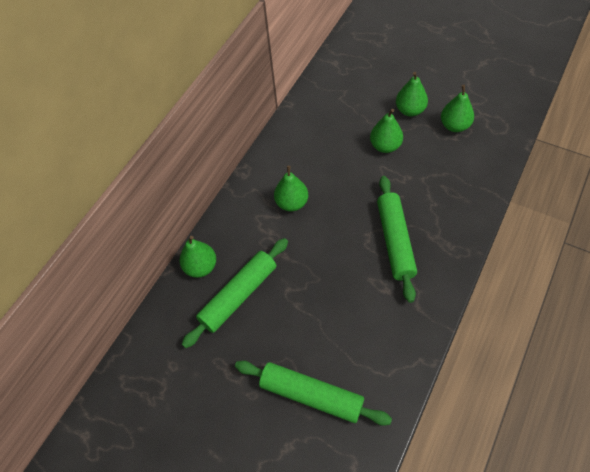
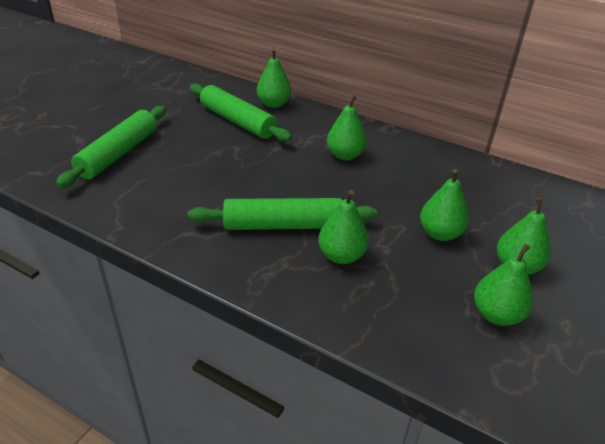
camera: 85 degrees right, 20 degrees down
(421, 203) = (341, 256): none -> green pear

